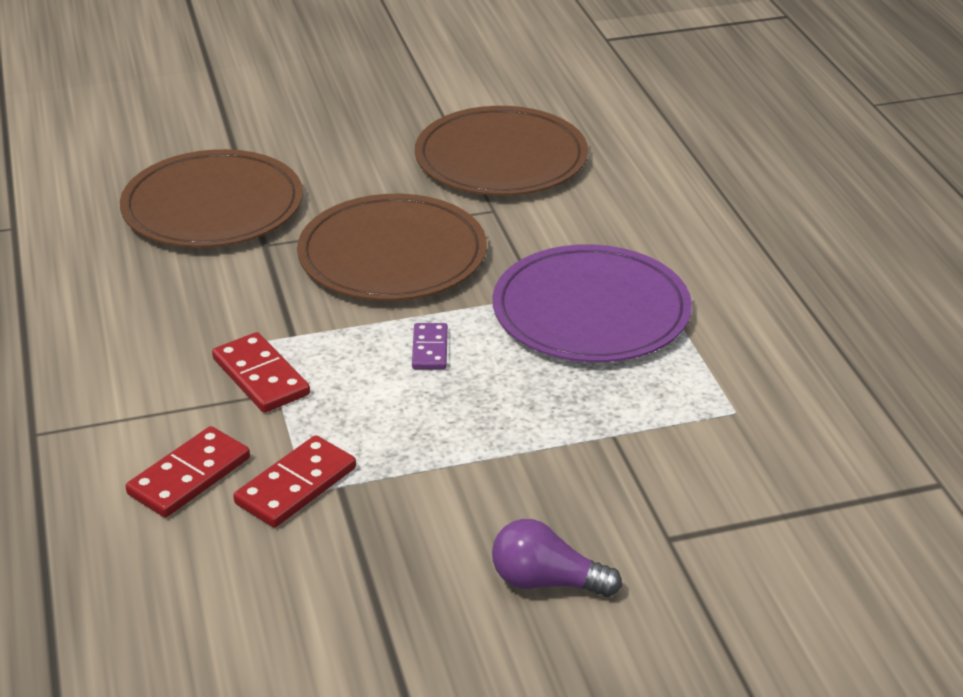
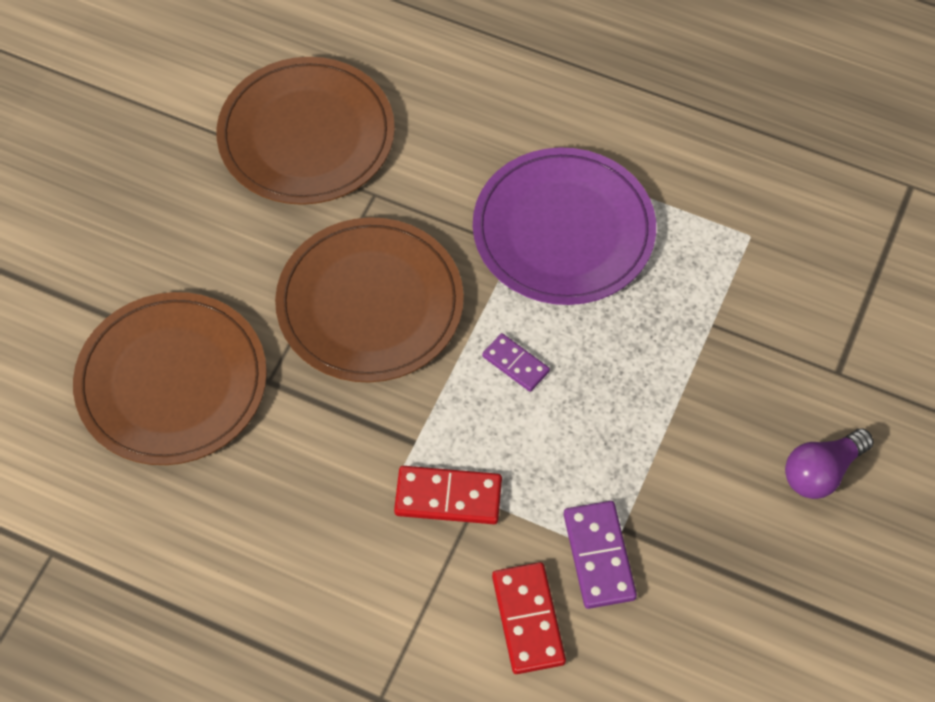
camera: 50 degrees left, 25 degrees up
(296, 485) = (598, 556): red domino -> purple domino

